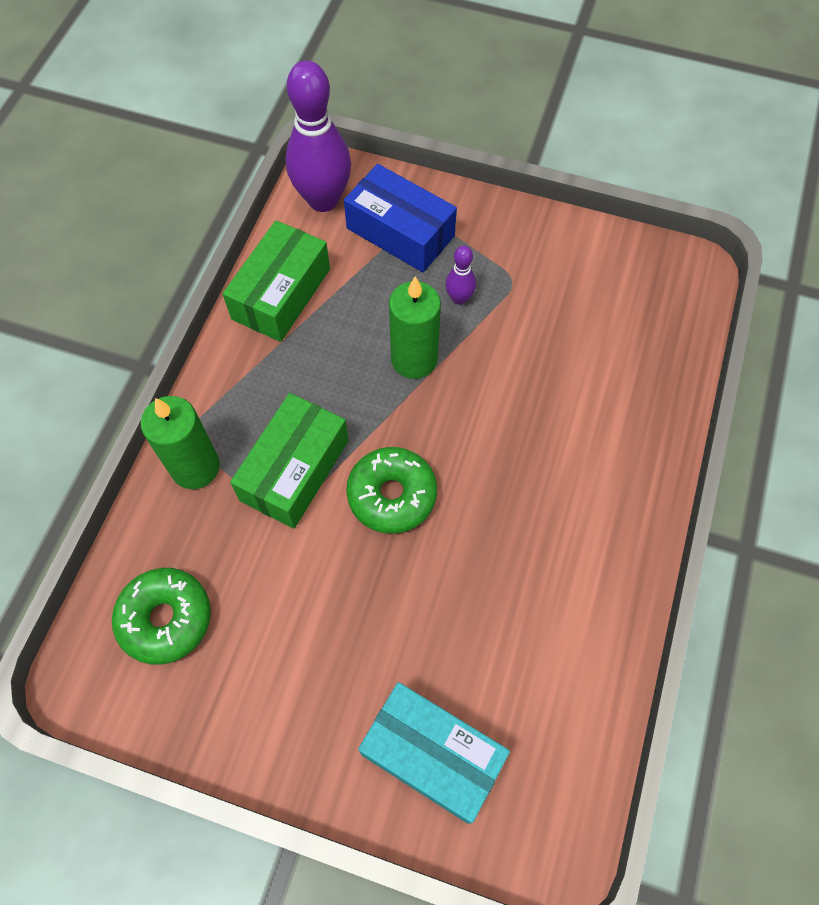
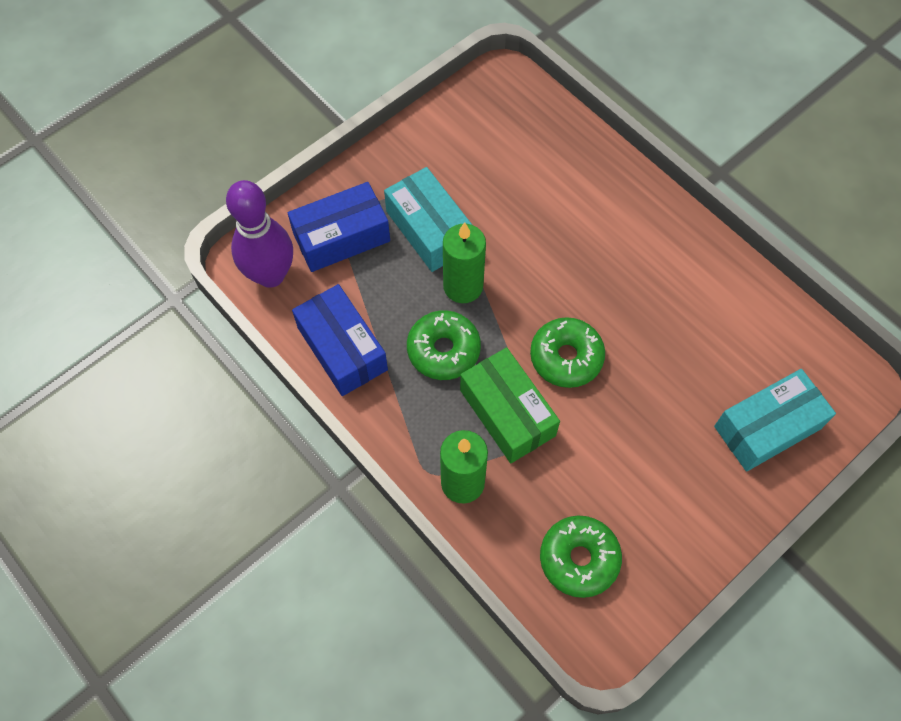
camera: 60 degrees left, 0 degrees up
(281, 294) = (342, 348): green box -> blue box
(331, 378) = (443, 350): none -> green donut
(459, 298) = (429, 229): purple bowling pin -> turquoise box

